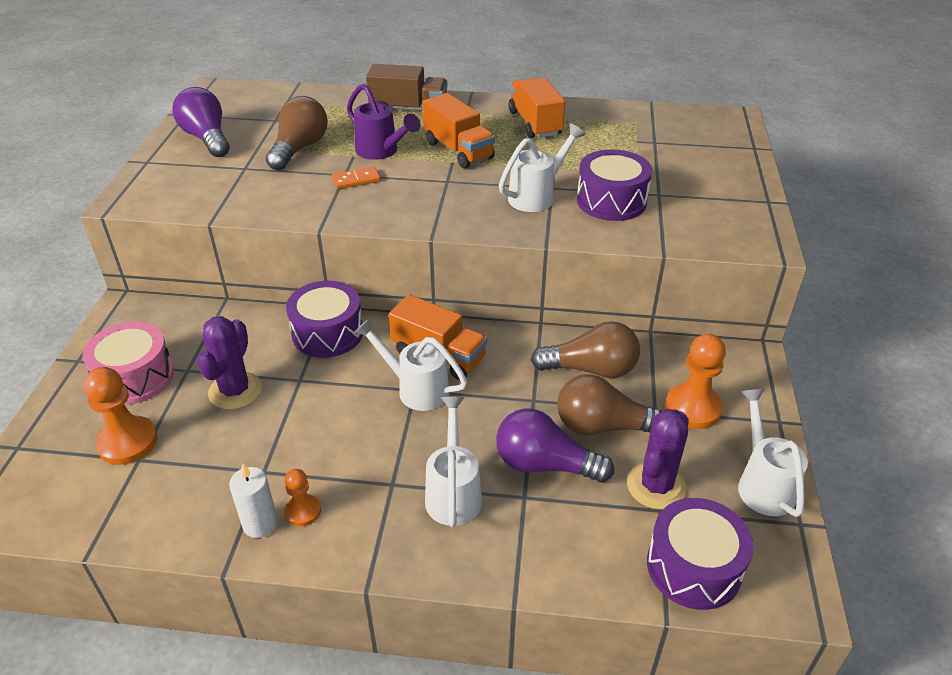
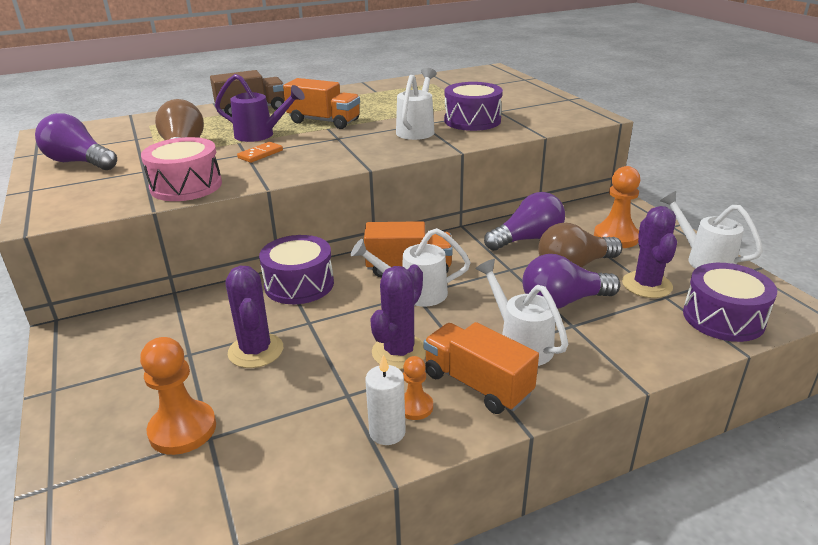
camera: 30 degrees left, 10 degrees down
(135, 377) = (137, 378): pink drum -> pink drum (186, 186)
(342, 448) = (399, 352): none -> purple cactus
(535, 123) = (363, 97): orange truck -> orange truck (477, 384)
(591, 369) = (527, 239): brown light bulb -> purple light bulb

